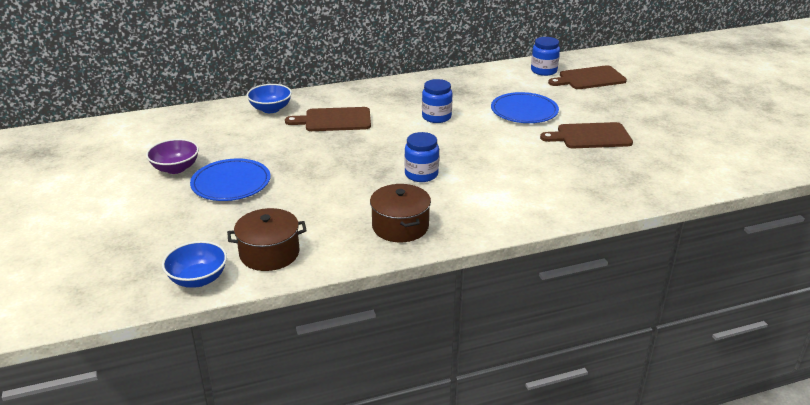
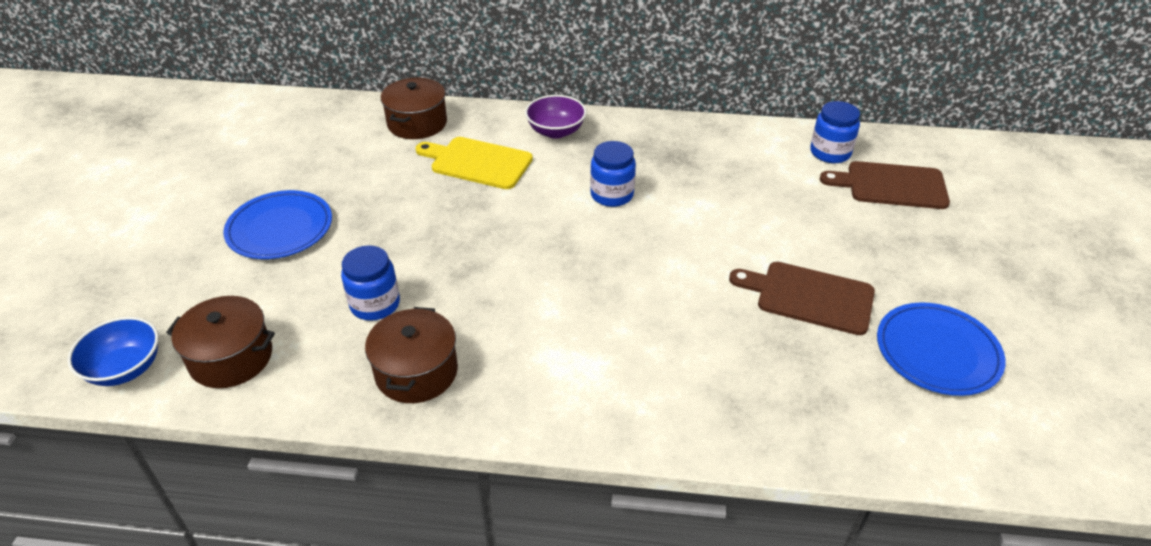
camera: 25 degrees right, 10 degrees up
(175, 168) = (241, 185): purple bowl -> purple bowl (556, 131)
(270, 109) = (417, 123): blue bowl -> brown pot
(334, 120) = (477, 162): brown cutting board -> yellow cutting board
(421, 174) = (514, 289): blue jar -> blue jar (375, 304)
(524, 111) = (743, 219): blue plate -> blue plate (937, 352)

